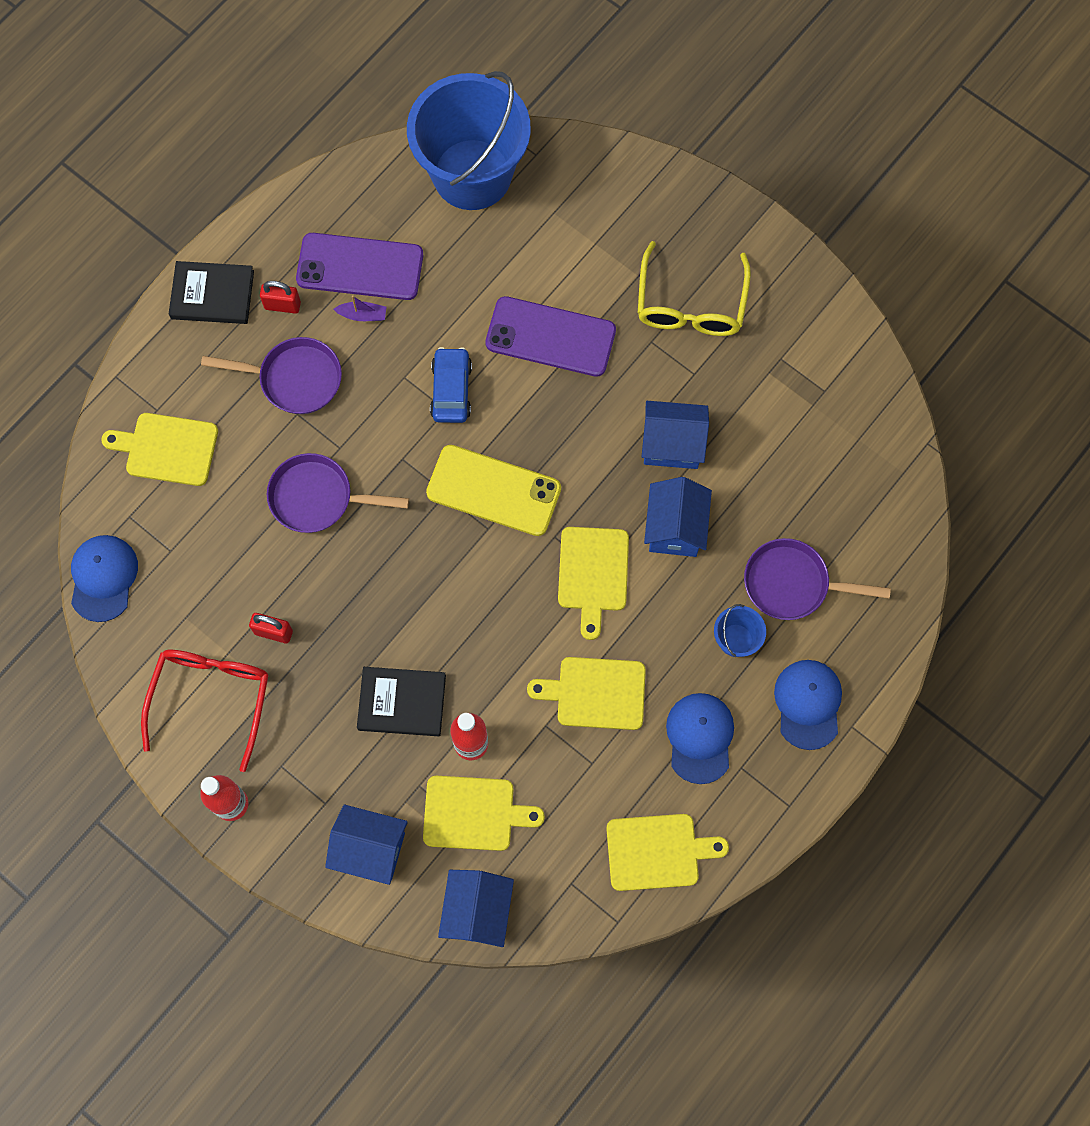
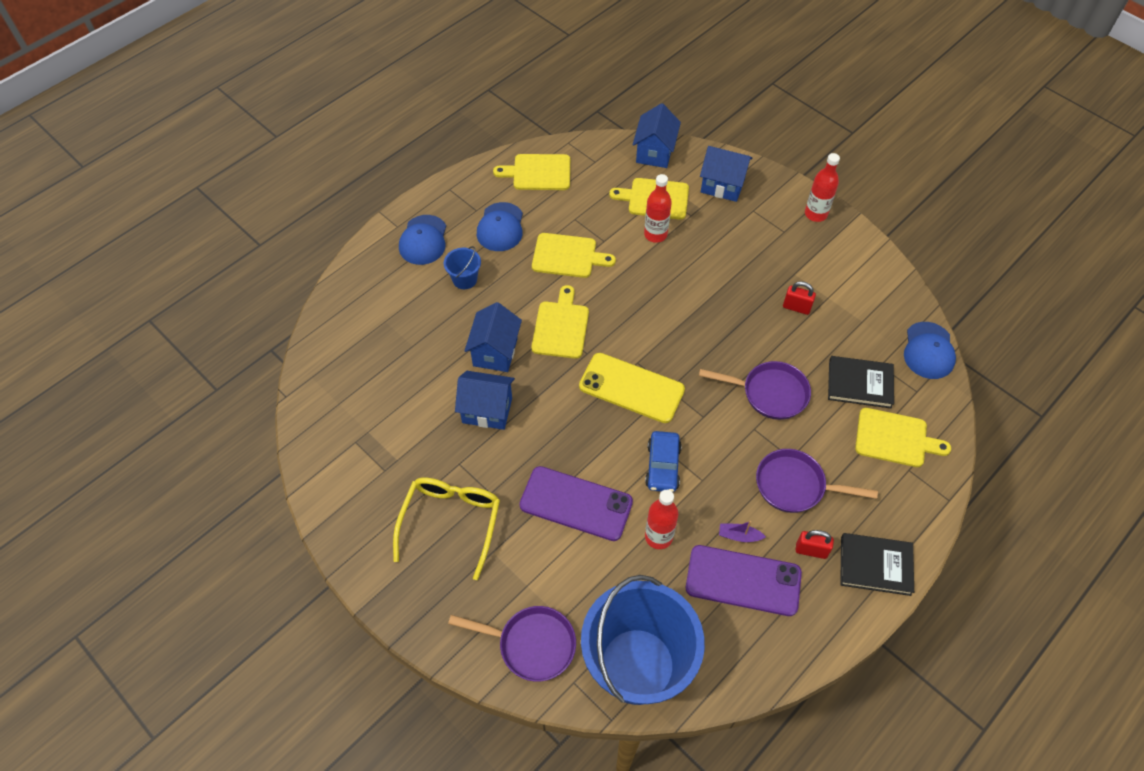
camera: 175 degrees left, 15 degrees down
(211, 698) = (836, 271): red glasses -> none
(402, 702) = (702, 260): black book -> black book (859, 384)
(454, 307) = (658, 537): none -> red bottle
(792, 583) = (416, 310): purple pan -> purple pan (531, 645)

